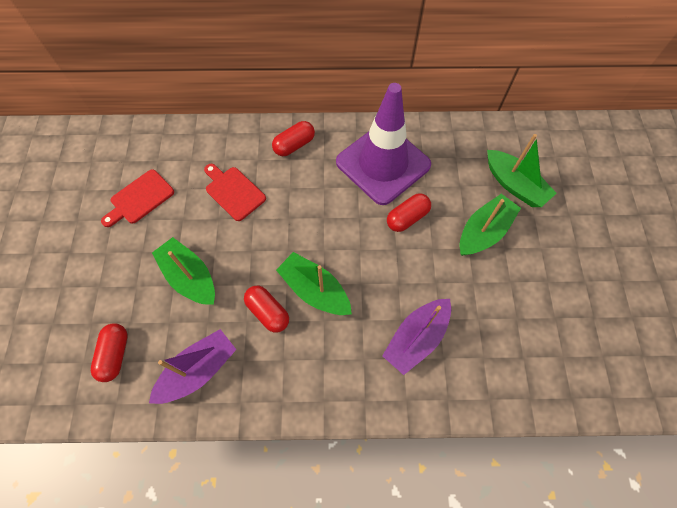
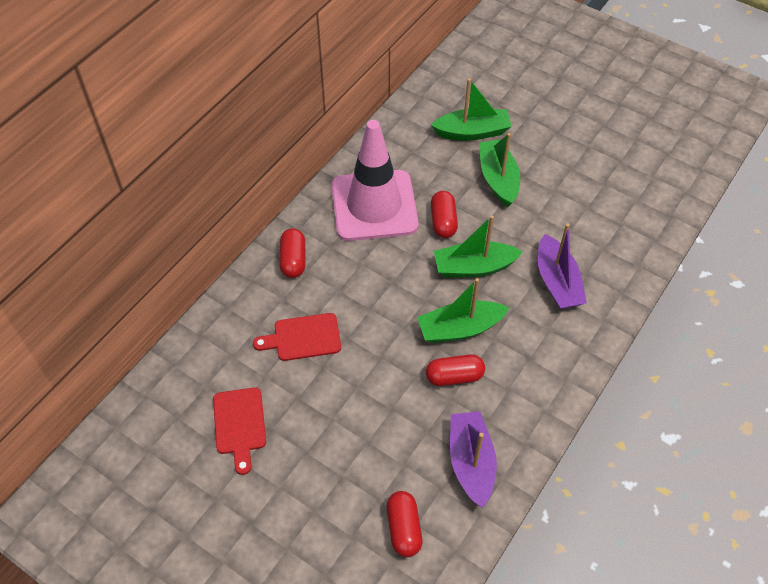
camera: 55 degrees left, 10 degrees down
(115, 354) = (404, 528): red capsule -> red capsule turned 45 degrees clockwise
(190, 277) = (369, 423): green boat -> green boat (474, 267)
(383, 163) = (374, 206): purple traffic cone -> pink traffic cone

